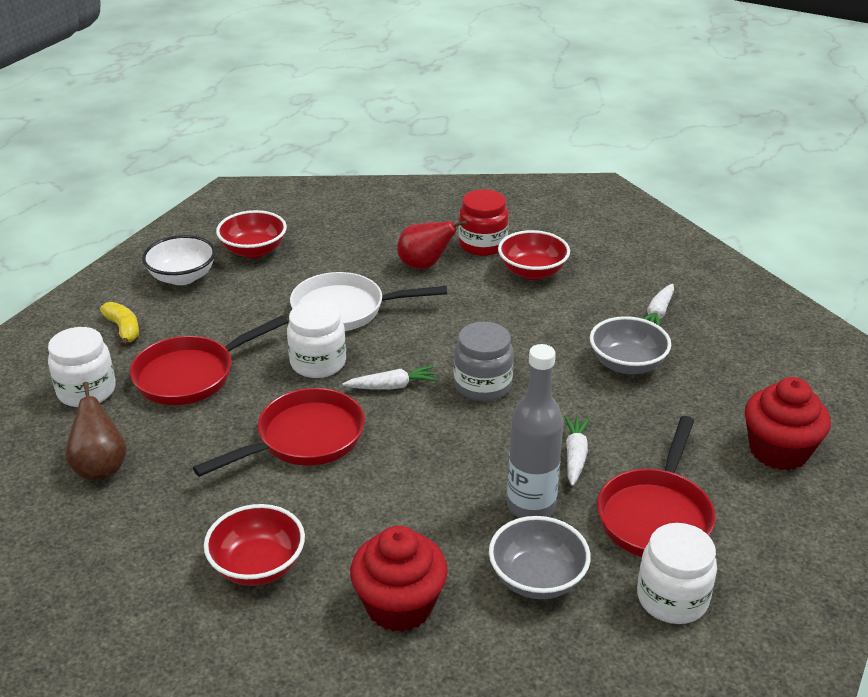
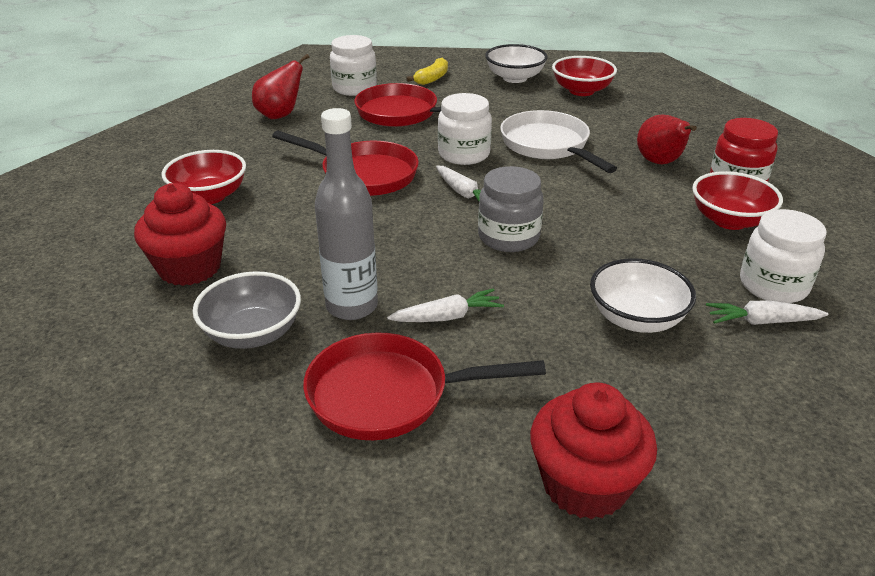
camera: 65 degrees right, 0 degrees up
(100, 467) = (280, 115): brown pear -> red pear
(627, 364) = (636, 319): grey bowl -> white bowl
(672, 598) = (261, 434): white jar -> white jar (773, 285)

